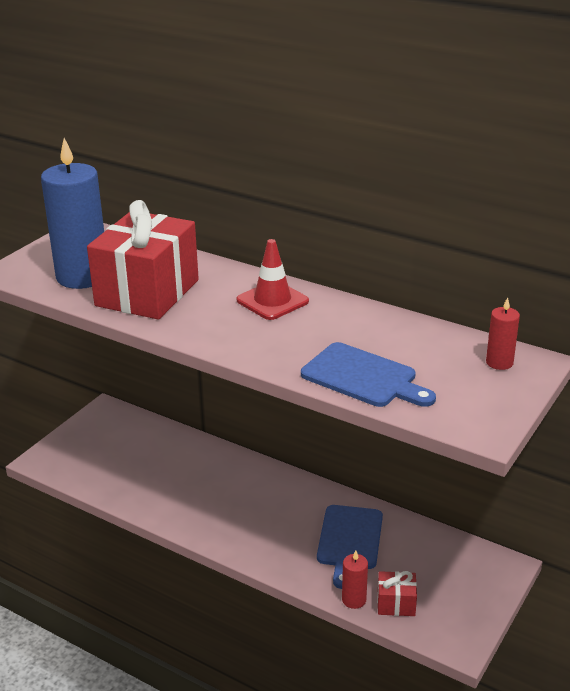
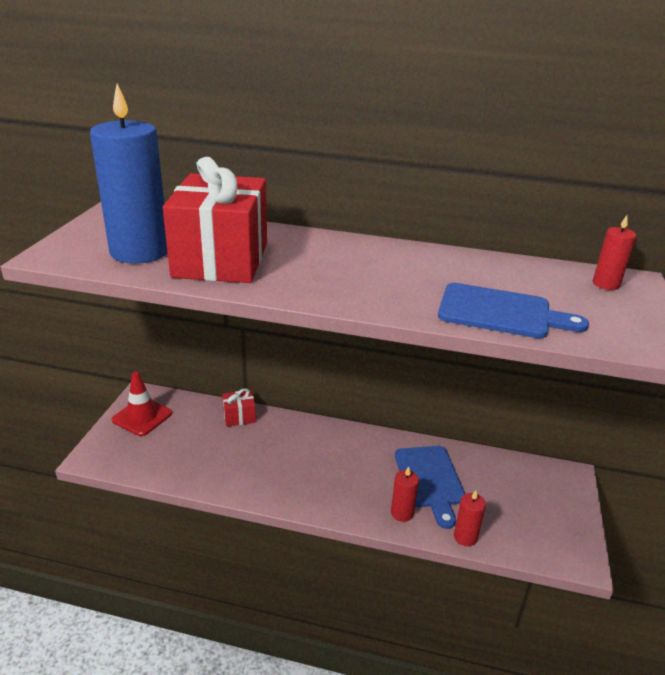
camera: 20 degrees left, 0 degrees up
(272, 301) = (354, 254): red traffic cone -> red traffic cone (142, 417)
(303, 565) = (402, 513): none -> red candle
(396, 603) = (503, 532): red gift -> red gift (239, 417)

